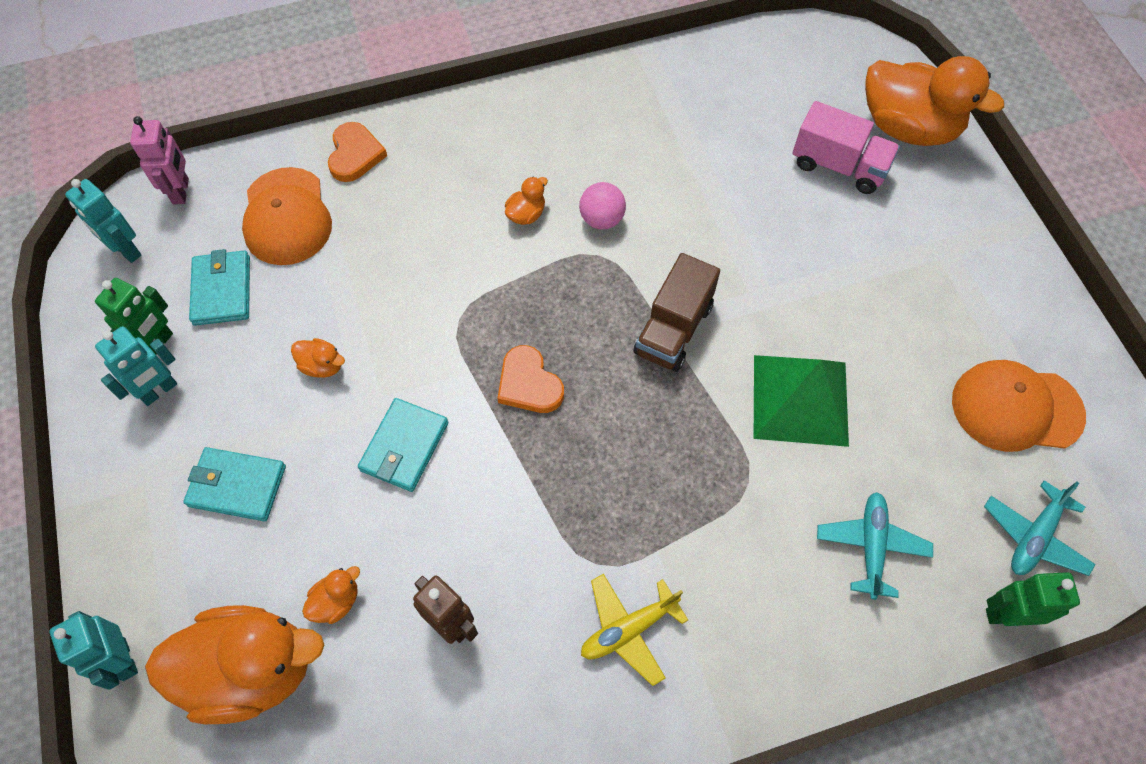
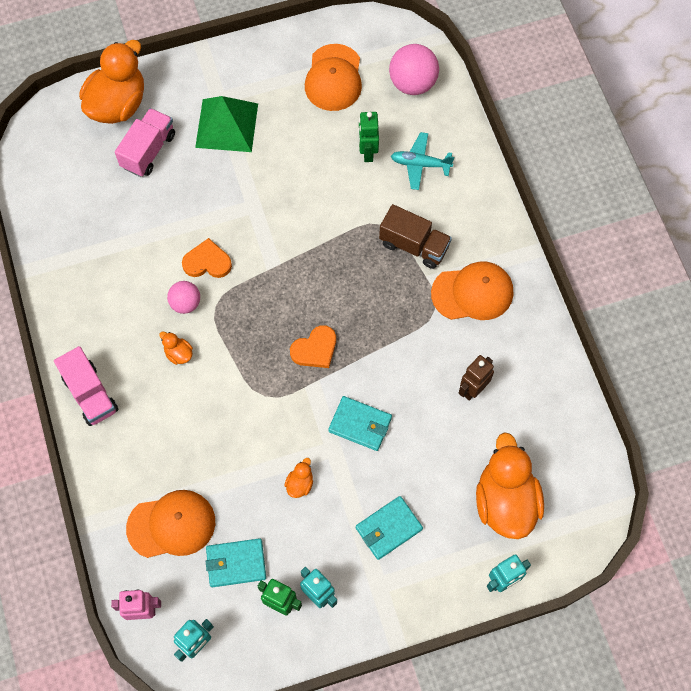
camera: 90 degrees left, 5 degrees up
(237, 486) = (388, 528): turquoise wallet -> turquoise wallet turned 45 degrees clockwise
(336, 601) = (462, 457): orange duck -> none
(355, 155) = (115, 480): orange heart -> orange heart (207, 262)
(473, 123) = (90, 394): none -> pink truck
(628, 629) = (472, 293): yellow plane -> orange cap
(673, 329) = (276, 261): brown truck -> brown truck (414, 245)
(800, 399) = (327, 191): green pyramid -> green pyramid (226, 125)
(1006, 614) = (456, 104): green robot -> green robot (367, 152)
(1034, 536) = (412, 83): turquoise plane -> pink ball

